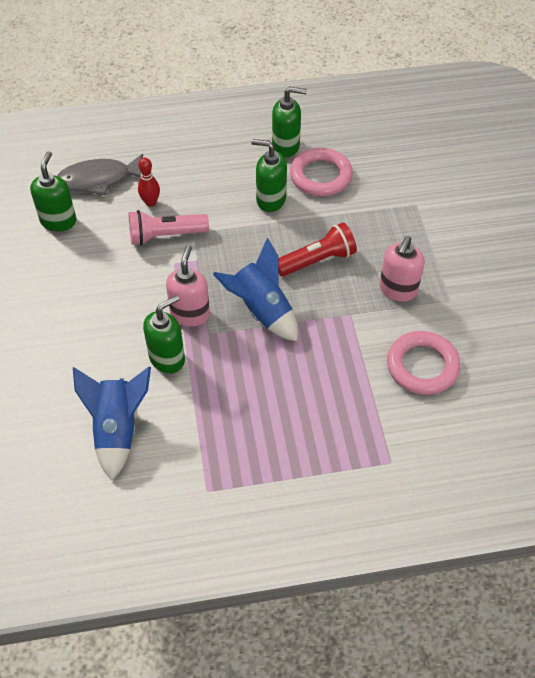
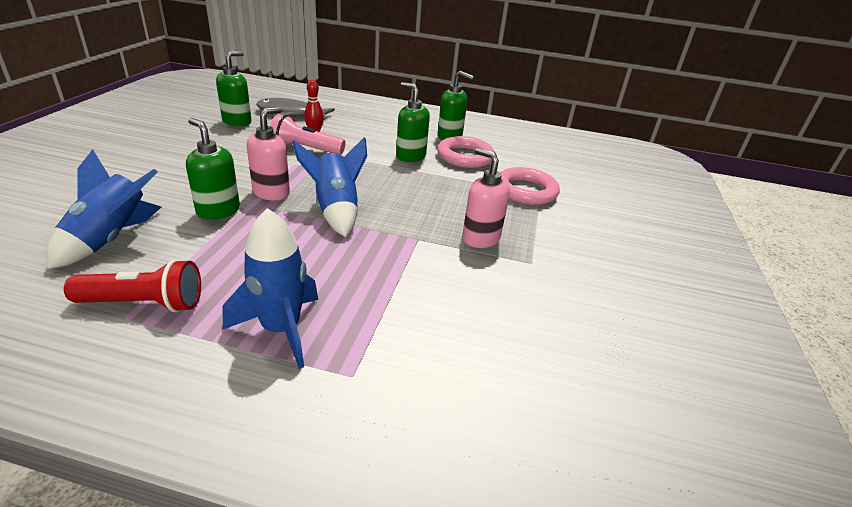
camera: 20 degrees right, 20 degrees down
(167, 358) = (218, 210): green soap dispenser -> green soap dispenser turned 120 degrees counterclockwise
(317, 260) = (418, 197): red flashlight -> red flashlight (144, 303)
(319, 450) = (281, 329): none -> blue rocket
(398, 290) = (480, 238): pink soap dispenser -> pink soap dispenser turned 90 degrees clockwise
(422, 366) = (462, 302): pink ring -> pink ring (525, 191)

